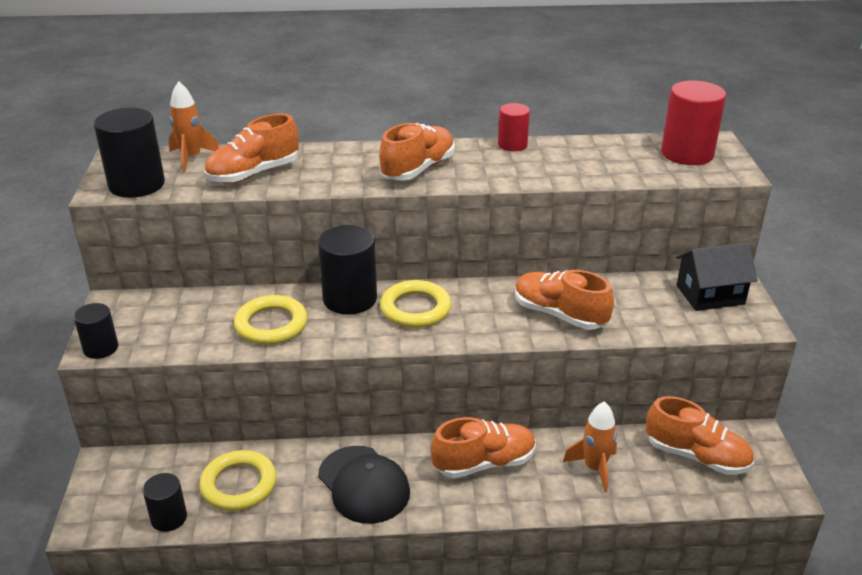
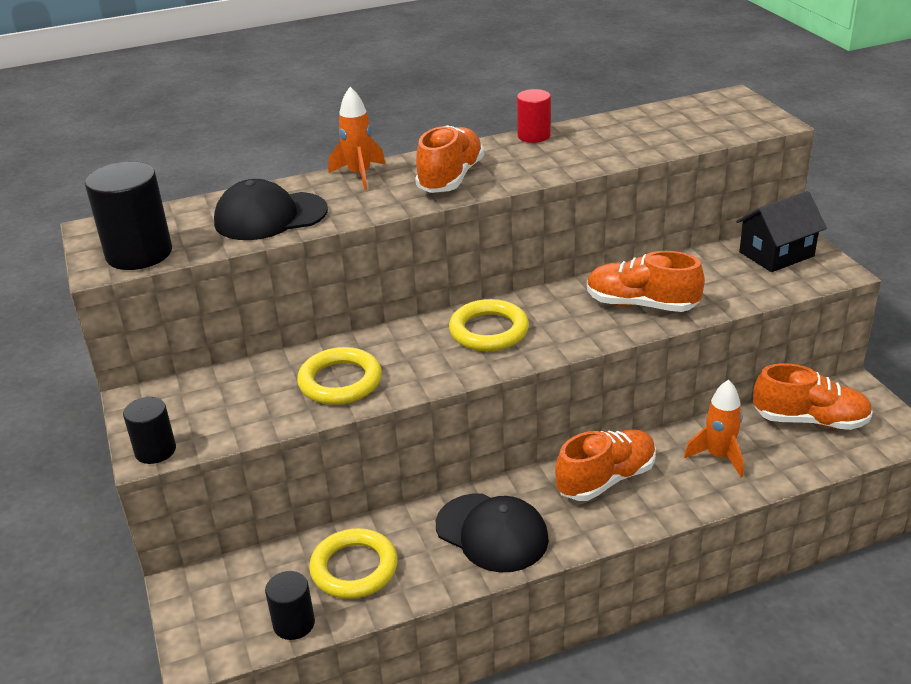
camera: 15 degrees left, 0 degrees up
(191, 158) = (184, 213): orange rocket -> orange rocket (359, 175)
(254, 174) = (270, 216): orange shoe -> black cap
(350, 299) = (411, 336): black cylinder -> none
(687, 154) = (715, 113): red cylinder -> none

